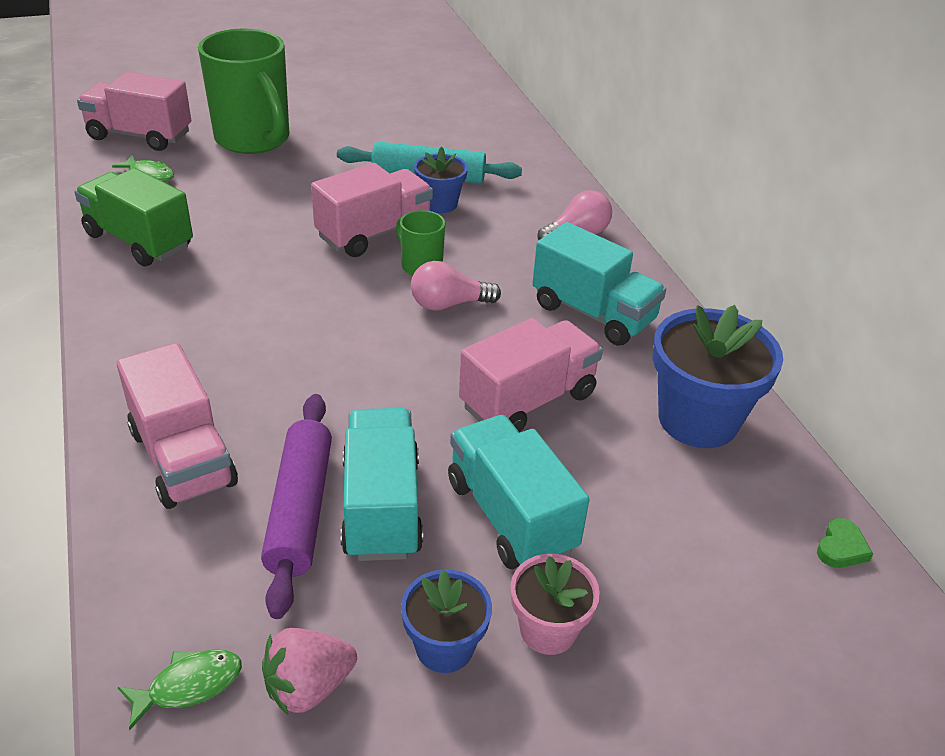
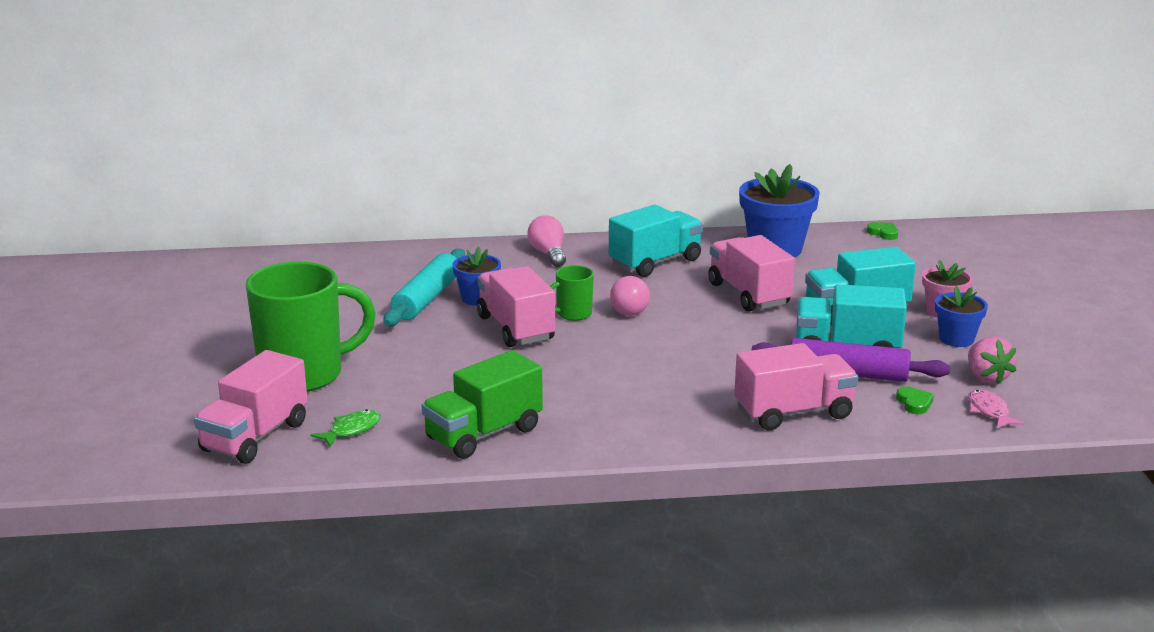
camera: 75 degrees left, 15 degrees down
(189, 686) = (989, 411): green fish -> pink fish
(213, 587) = (914, 403): none -> green heart

